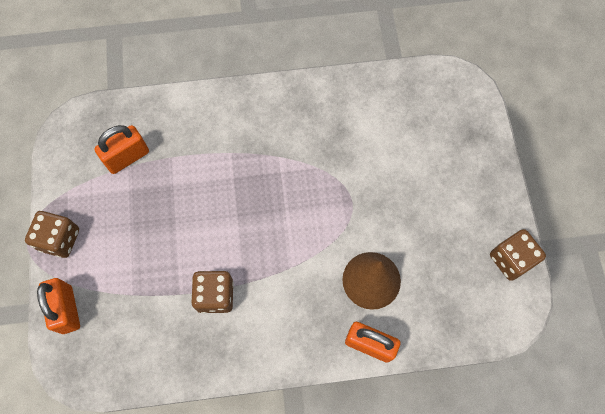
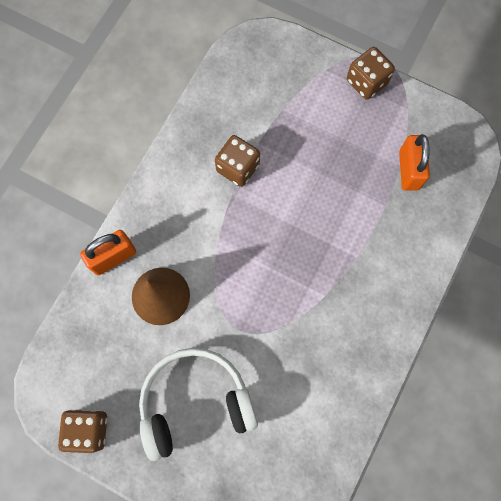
camera: 125 degrees right, 5 degrees up
(67, 309) = (303, 59): orange padlock -> none
(429, 196) = (195, 402): none -> white headphones

